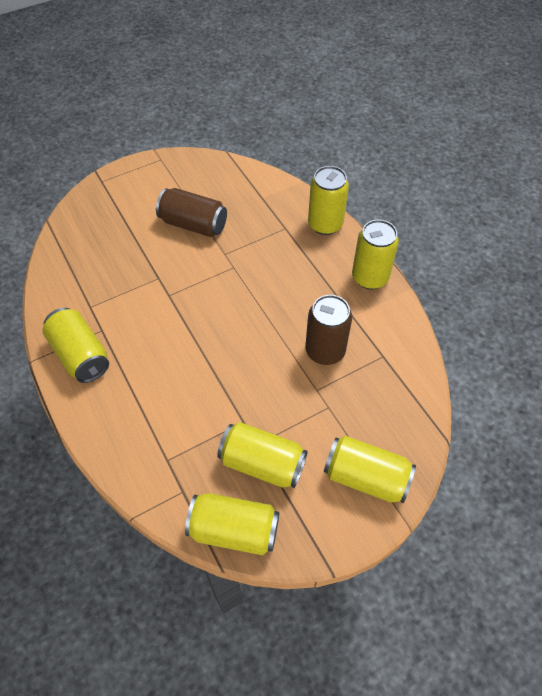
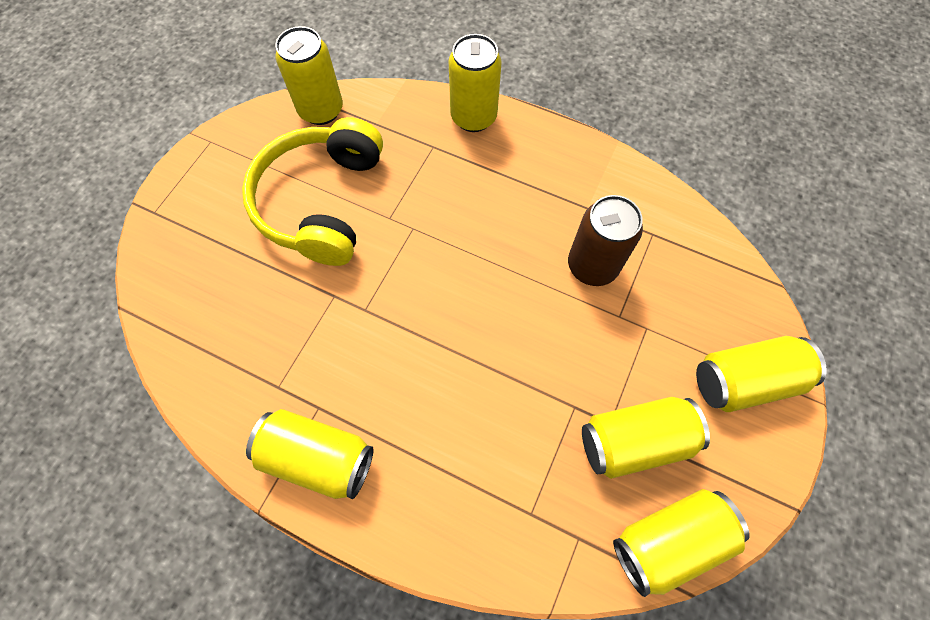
camera: 35 degrees left, 10 degrees up
(193, 224) = (322, 202): brown can -> yellow headphones
(370, 277) = (569, 152): yellow can -> yellow can (321, 110)

